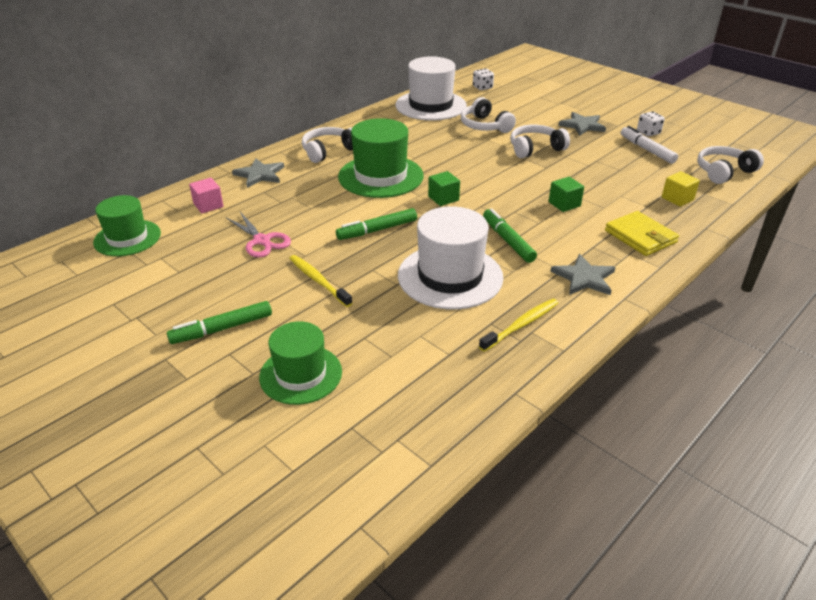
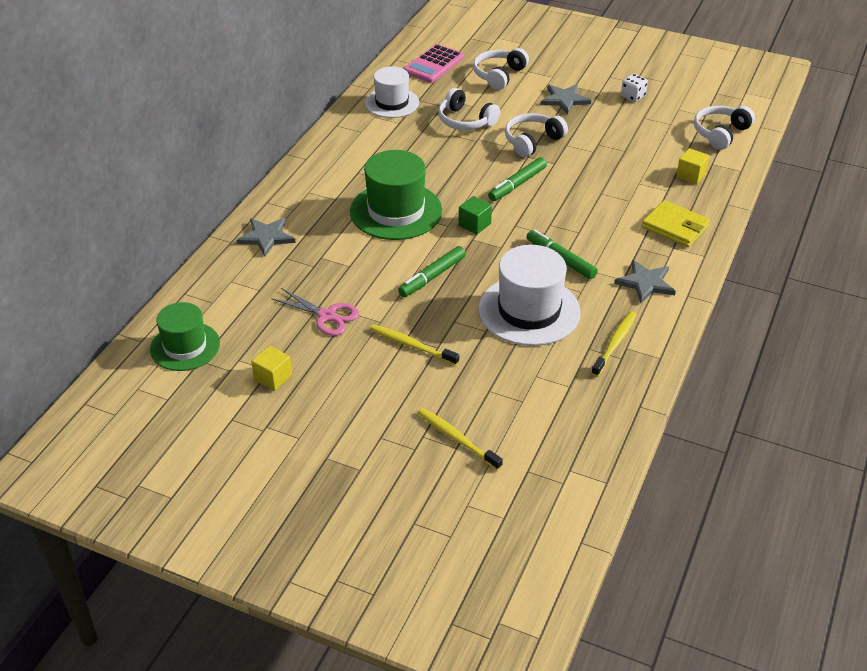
camera: 20 degrees left, 5 degrees up
(176, 278) = (273, 377): none -> yellow cube
(208, 205) = (240, 288): pink cube -> none
(222, 329) = (357, 416): green marker -> green marker (517, 184)
(301, 374) = (456, 438): green hat -> yellow toothbrush
(329, 151) = (320, 190): white headphones -> white headphones (499, 75)
(430, 105) = (392, 103): white hat -> white hat, size x0.66
(482, 87) = (433, 64): white dice -> pink calculator
(564, 204) = (592, 205): green cube -> none
(646, 150) = (640, 120): white marker -> none

